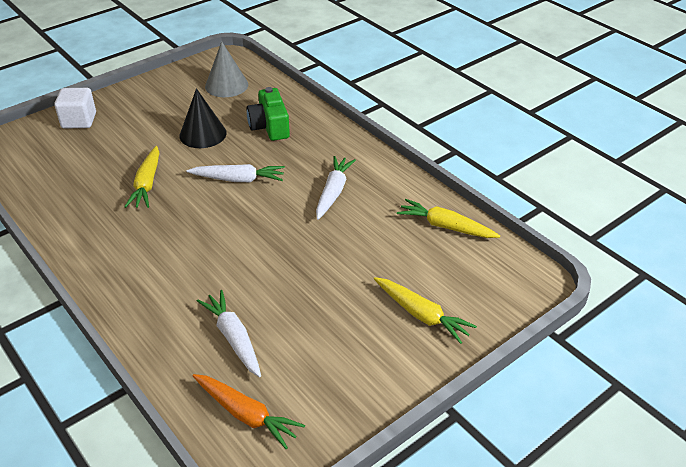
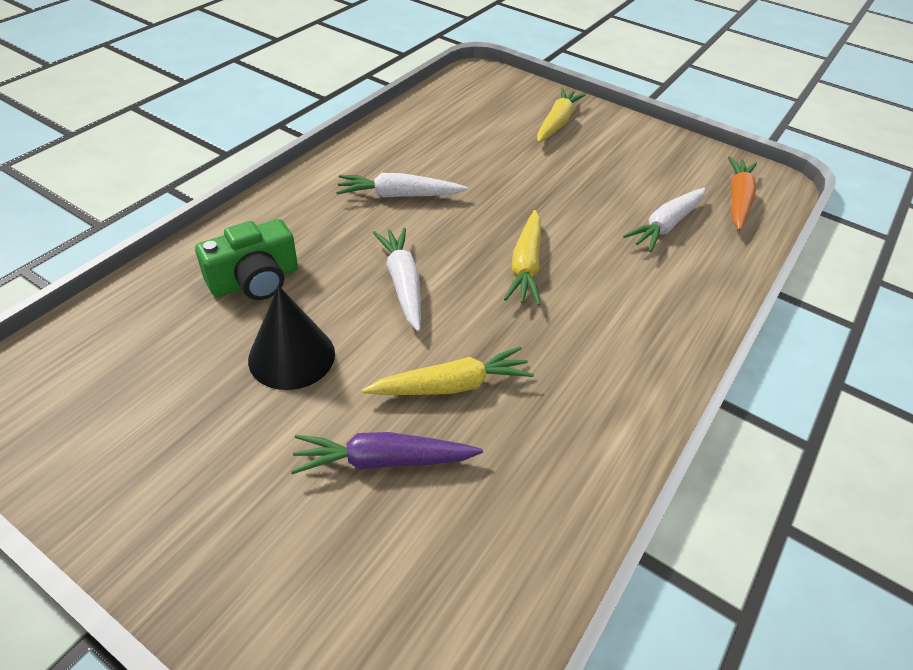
camera: 110 degrees left, 5 degrees up
(79, 121) = (274, 594): white cube -> none
(118, 155) = (384, 460): none -> purple carrot
(226, 85) = (113, 368): grey cone -> none
(446, 227) = (428, 117): yellow carrot -> yellow carrot (525, 265)

